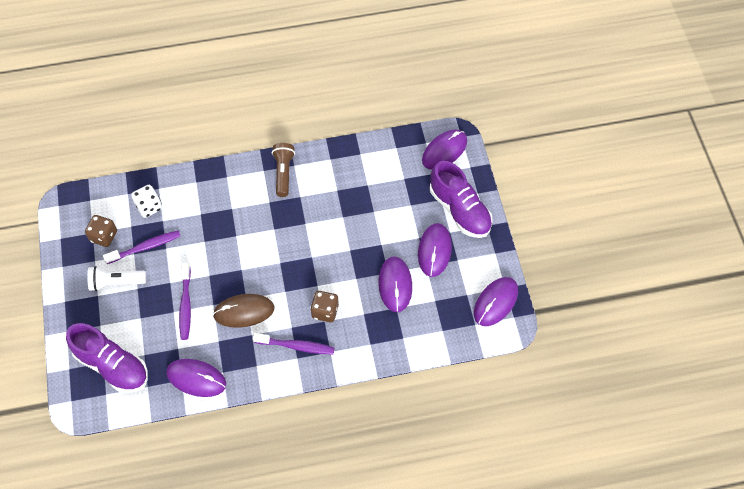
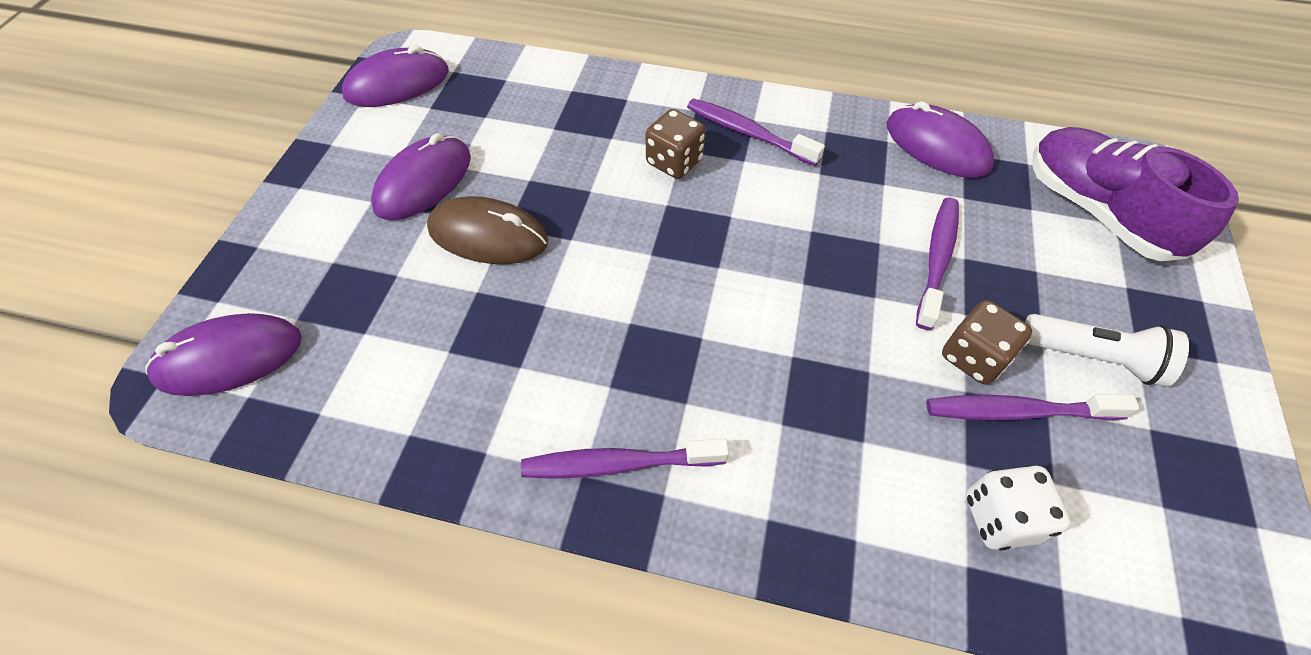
camera: 155 degrees left, 5 degrees down
(104, 236) = (1130, 483): brown dice -> brown dice (973, 357)
(244, 311) = (822, 210): brown mouse -> brown mouse (488, 235)
(283, 173) = (618, 464): brown flashlight -> purple toothbrush
(395, 285) = (531, 157): purple mouse -> none
(460, 210) = (318, 229): purple shoe -> none

